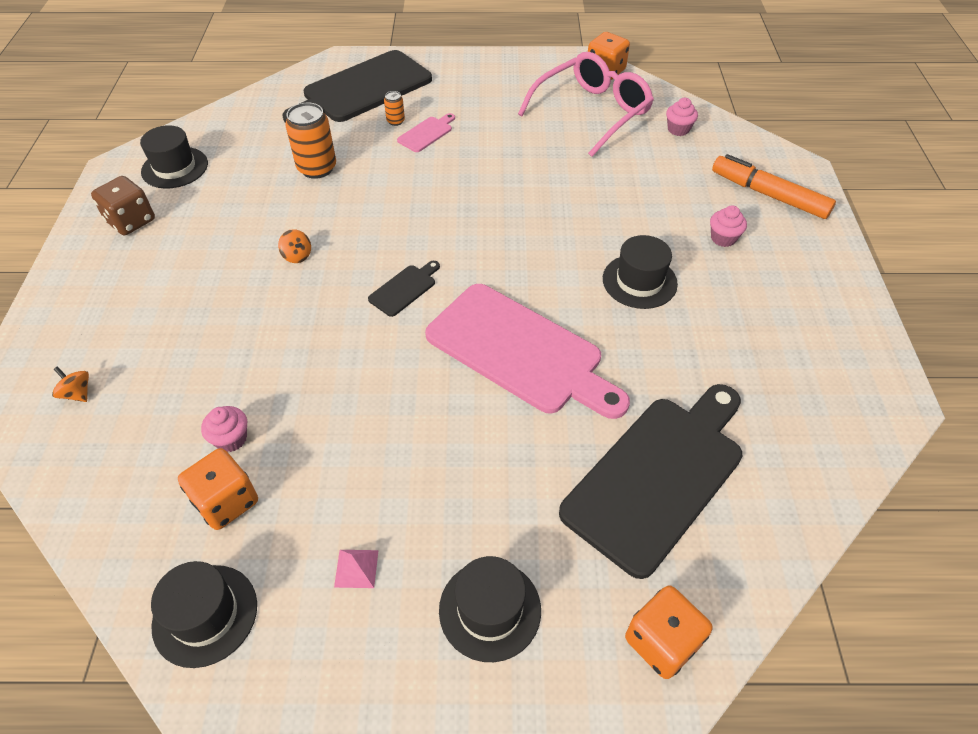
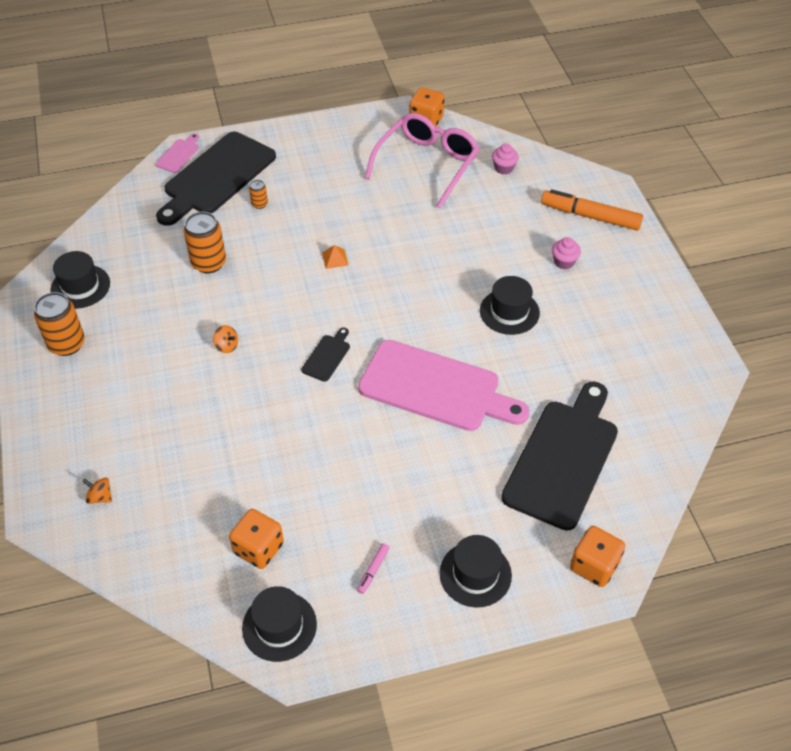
camera: 15 degrees left, 0 degrees up
(131, 221) = (67, 344): brown dice -> orange can
(231, 439) = (241, 503): pink cupcake -> none
(356, 568) = (373, 570): pink pyramid -> pink marker
(426, 133) = (291, 211): pink cutting board -> pink cutting board (179, 154)
(454, 188) = (335, 259): none -> orange pyramid

